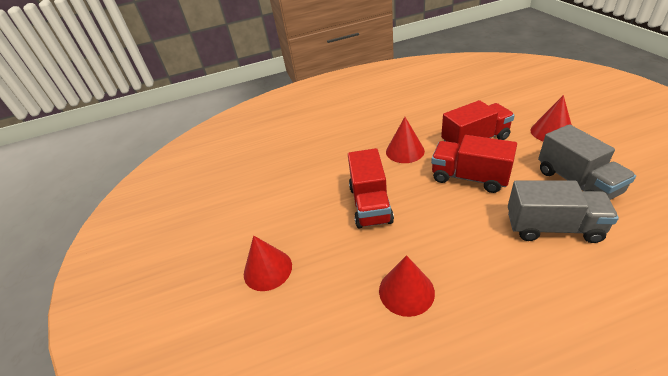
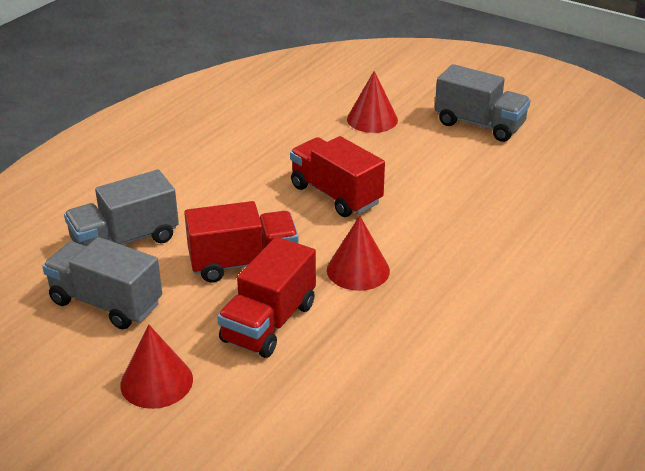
camera: 135 degrees right, 5 degrees down
(213, 223) = (479, 124): none -> grey truck
(406, 291) = (237, 149): red cone -> none

